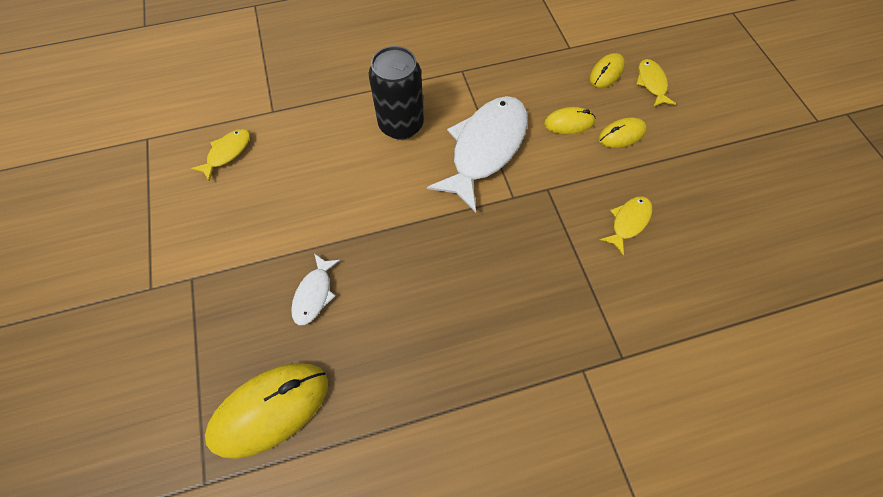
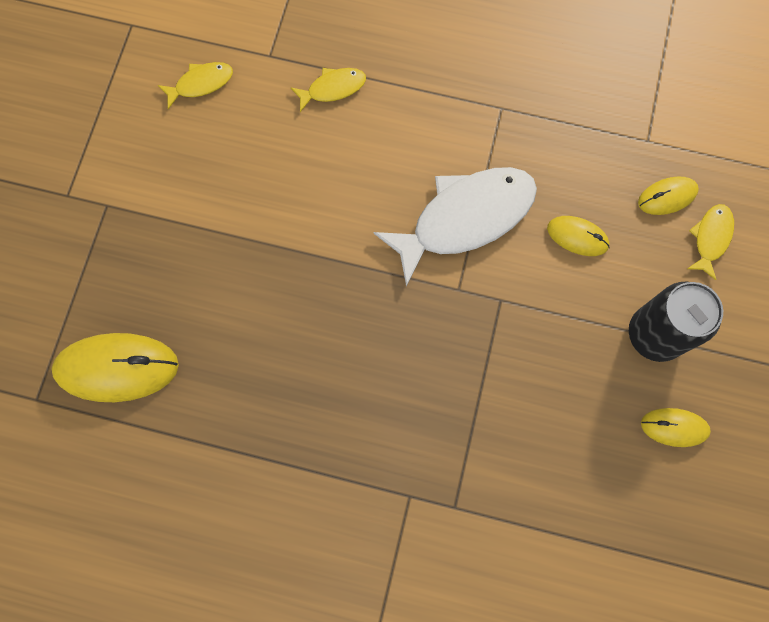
camera: 30 degrees right, 10 degrees up
(314, 294) = (208, 283): white fish -> none
(401, 125) = (393, 142): black can -> black can (654, 334)
(621, 135) = (626, 282): yellow mouse -> yellow mouse (674, 427)
(628, 222) = (559, 382): yellow fish -> yellow fish (333, 88)

